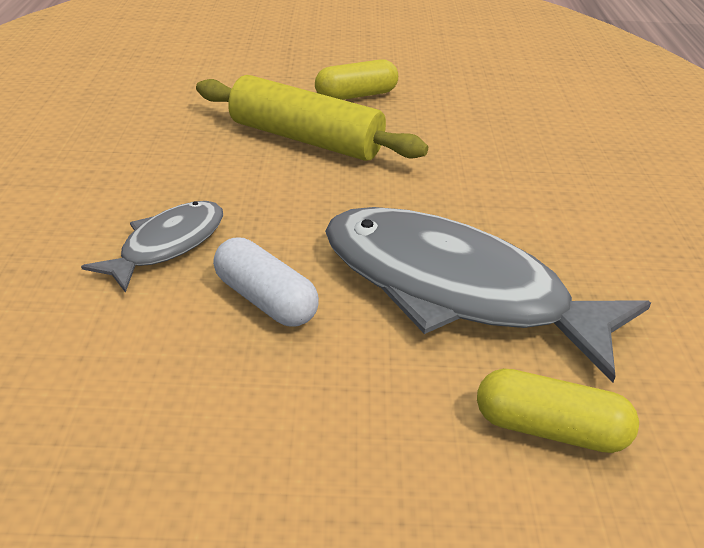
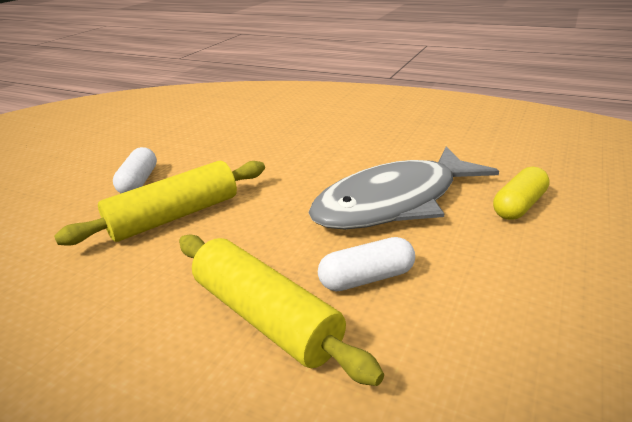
camera: 60 degrees left, 5 degrees down
(167, 245) = (265, 317): grey fish -> yellow rolling pin
(356, 95) = (139, 182): yellow capsule -> white capsule

